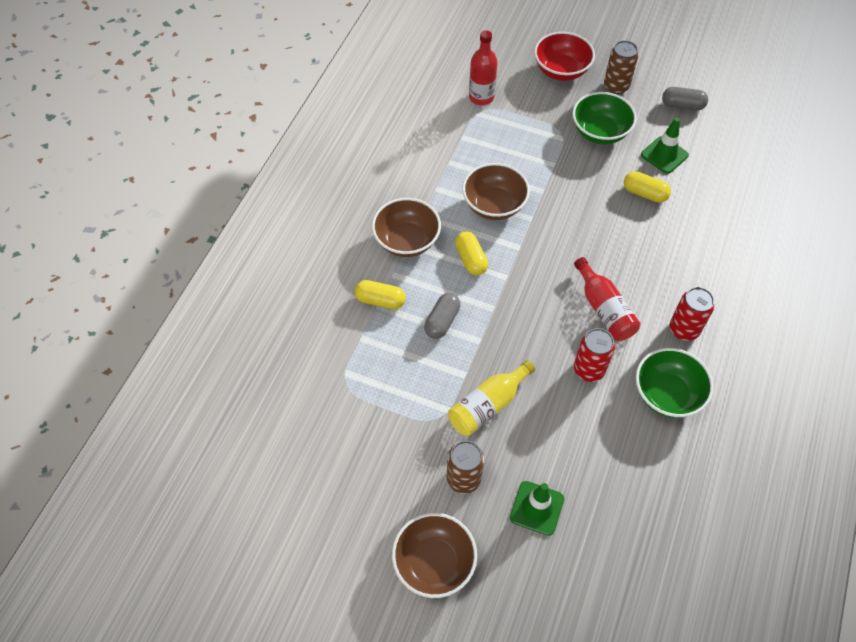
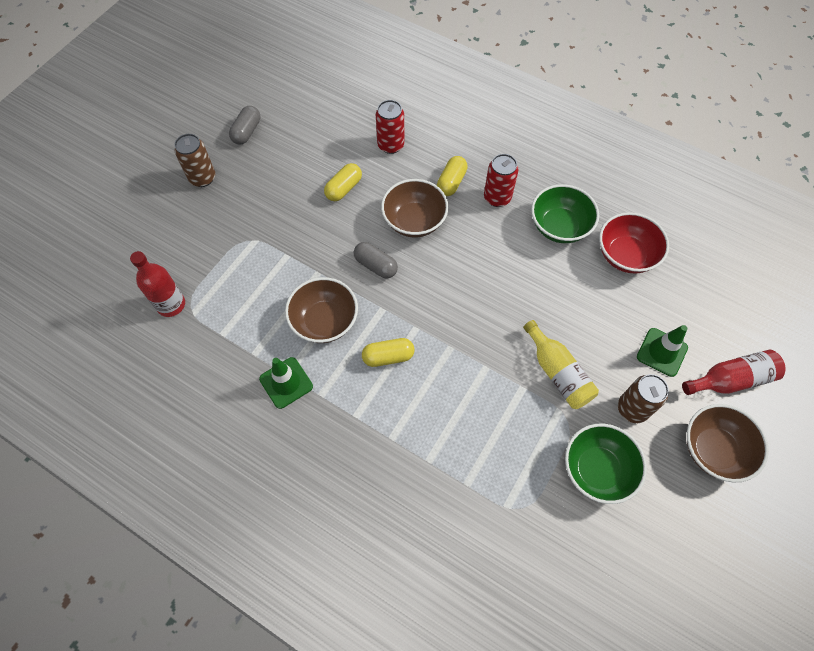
camera: 80 degrees left, 5 degrees up
(380, 300) = (423, 457): yellow capsule -> yellow capsule (451, 182)
(407, 241) = (350, 417): brown bowl -> brown bowl (414, 221)
(442, 321) = (458, 398): grey capsule -> grey capsule (375, 265)
(561, 70) = (162, 220): red bowl -> red bowl (625, 255)
(589, 369) = (529, 280): red can -> red can (390, 145)
(600, 132) = (258, 206): green bowl -> green bowl (597, 469)
(604, 309) = (467, 252): red bottle -> red bottle (731, 379)
(664, 155) = (302, 161): green traffic cone -> green traffic cone (286, 383)

